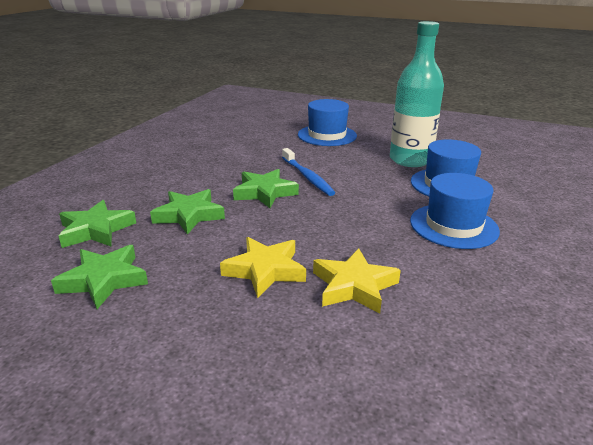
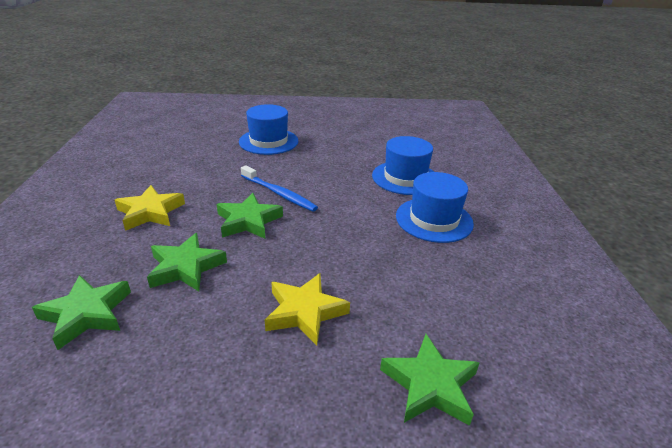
camera: 25 degrees left, 5 degrees up
(104, 280) = (140, 376): green star -> green star (430, 385)
(354, 286) = (392, 305): yellow star -> yellow star (150, 212)
(410, 160) = (359, 157): turquoise bottle -> none

